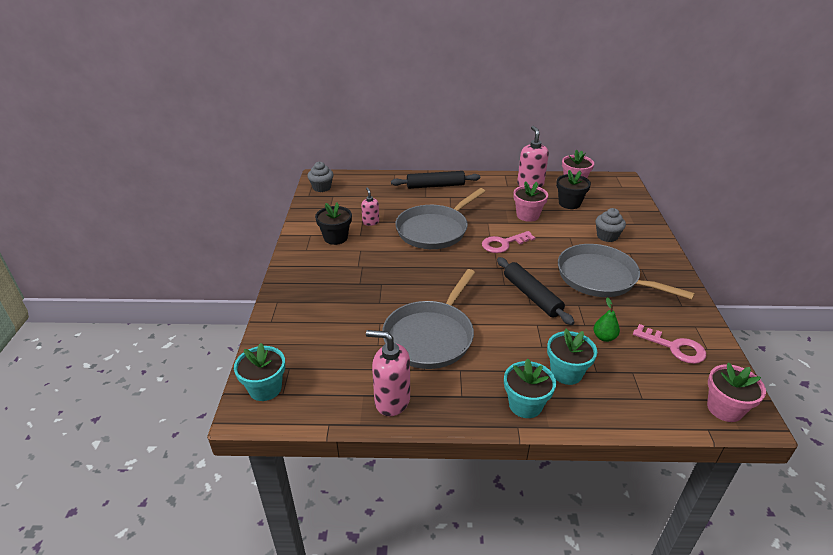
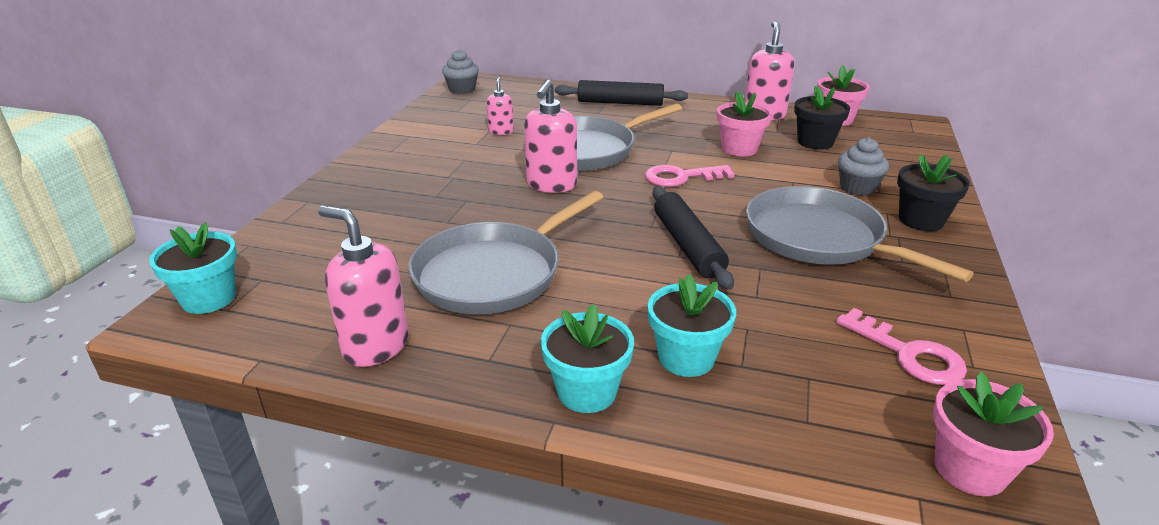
camera: 15 degrees right, 5 degrees down
(335, 238) = (440, 142): black flower pot -> black flower pot (921, 220)
(428, 262) = (551, 185): none -> pink soap dispenser
(604, 337) = (782, 319): green pear -> none

